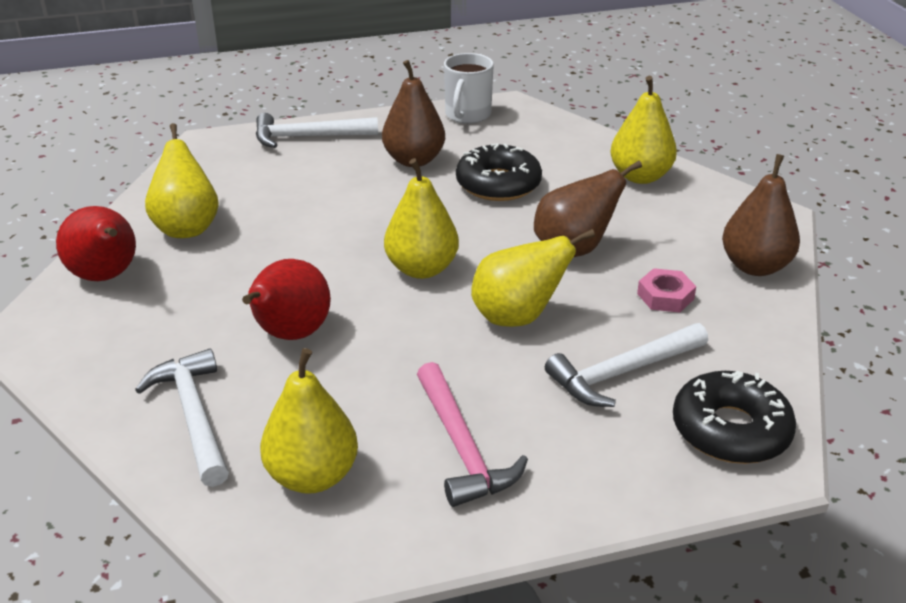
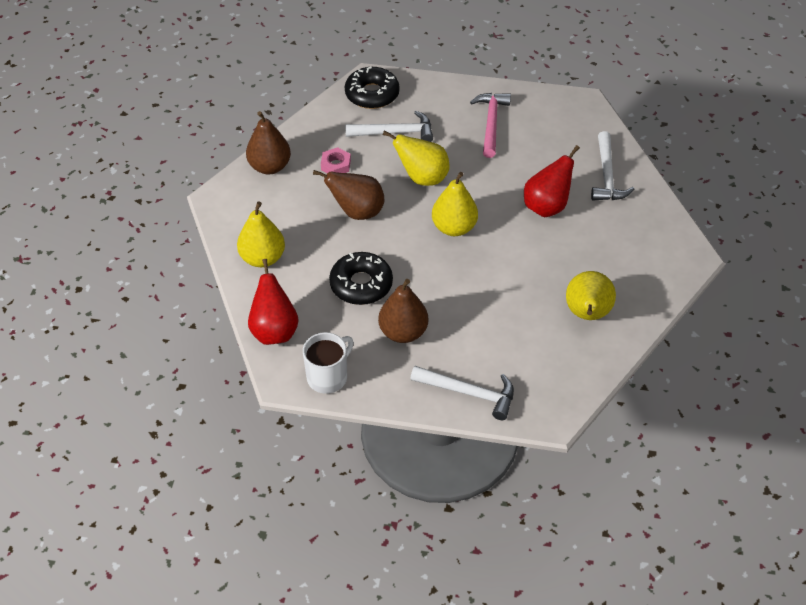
camera: 155 degrees left, 15 degrees up
(106, 276) = (644, 285): red pear -> red pear (274, 331)
(312, 476) = (561, 131): yellow pear -> none

